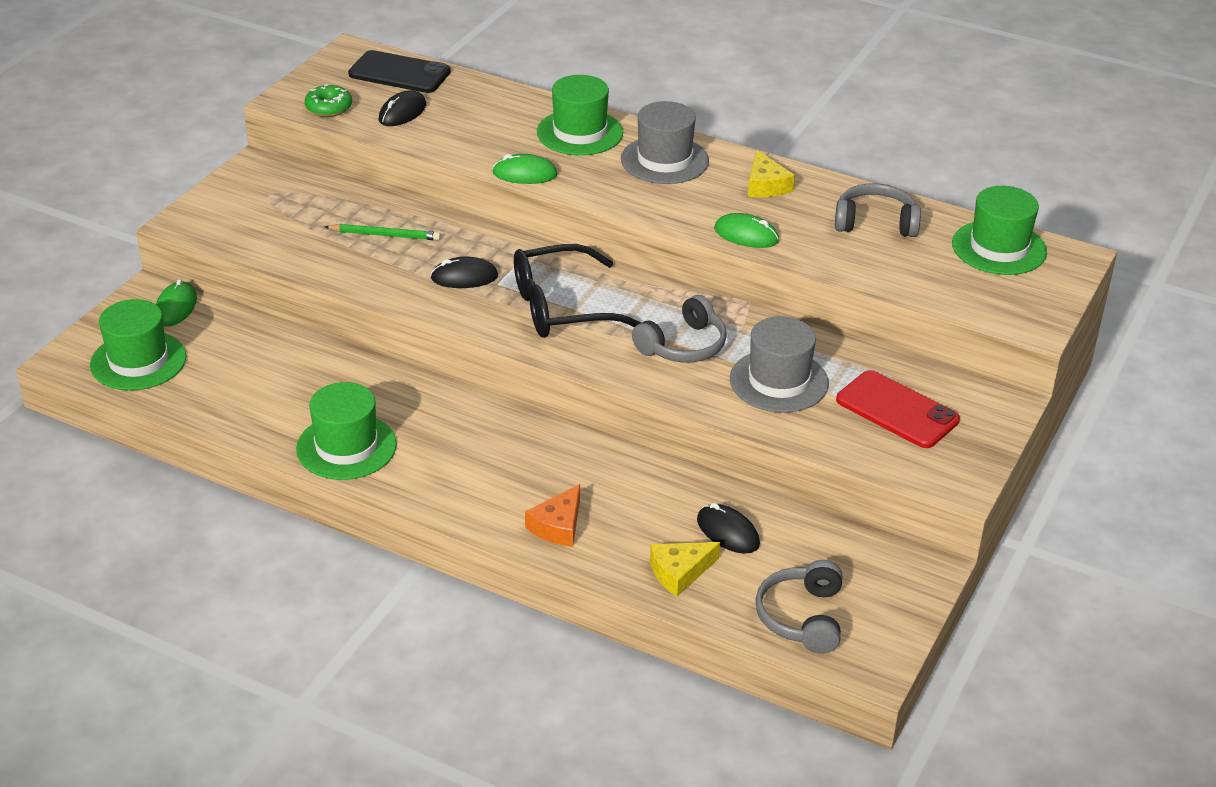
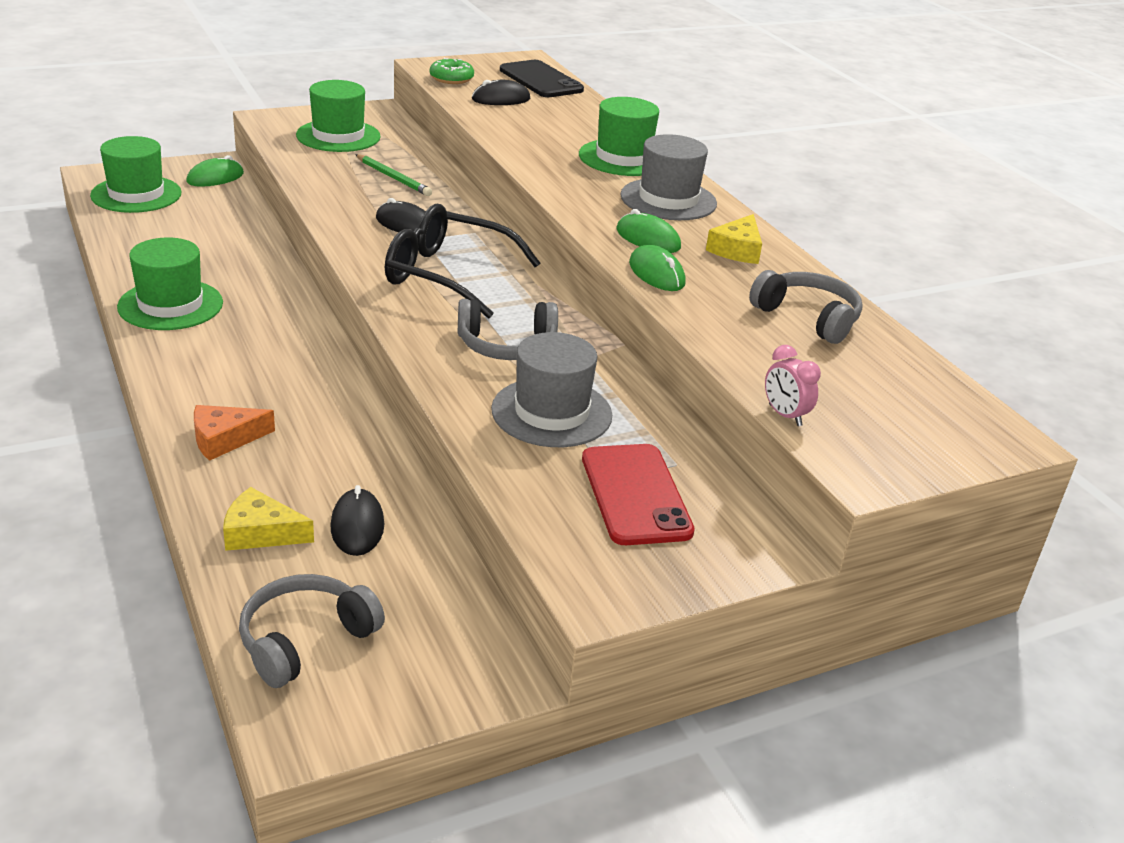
camera: 35 degrees right, 5 degrees down
(525, 174) = (529, 163): green mouse -> green mouse (648, 239)
(951, 308) = (784, 415): none -> pink clock
(999, 248) = (922, 393): green hat -> green hat (338, 136)

